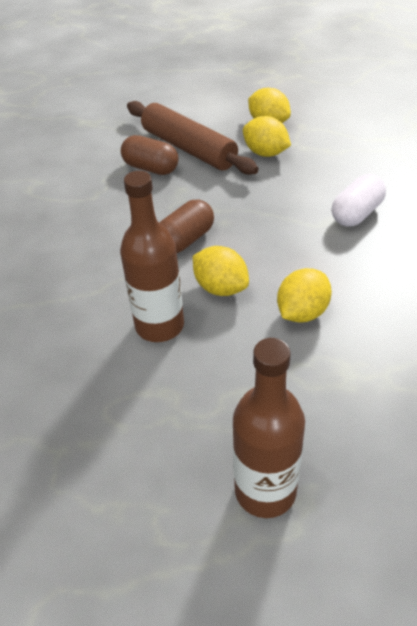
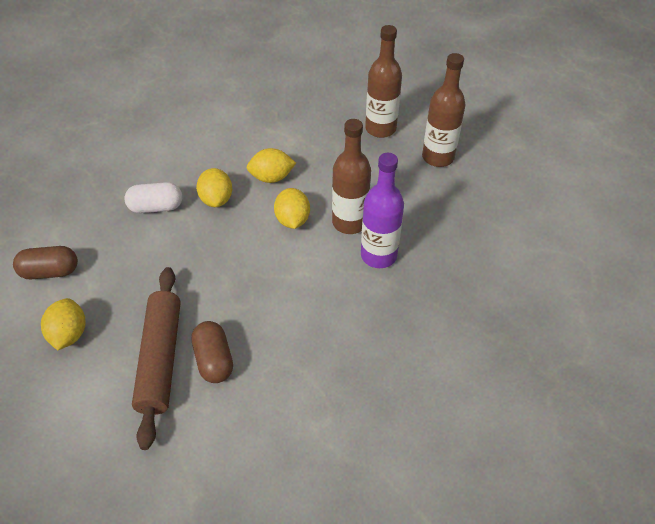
camera: 140 degrees left, 5 degrees up
(94, 315) = (378, 255): none -> purple bottle
(133, 504) = (438, 157): none -> brown bottle
(185, 240) = (271, 268): brown capsule -> brown capsule (50, 271)
(265, 153) = (122, 302): yellow lemon -> yellow lemon (216, 199)

